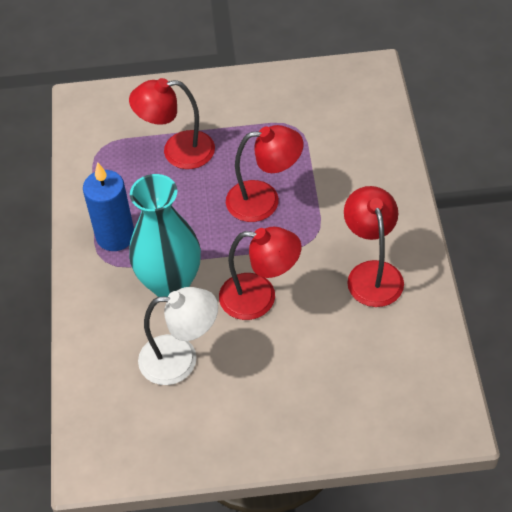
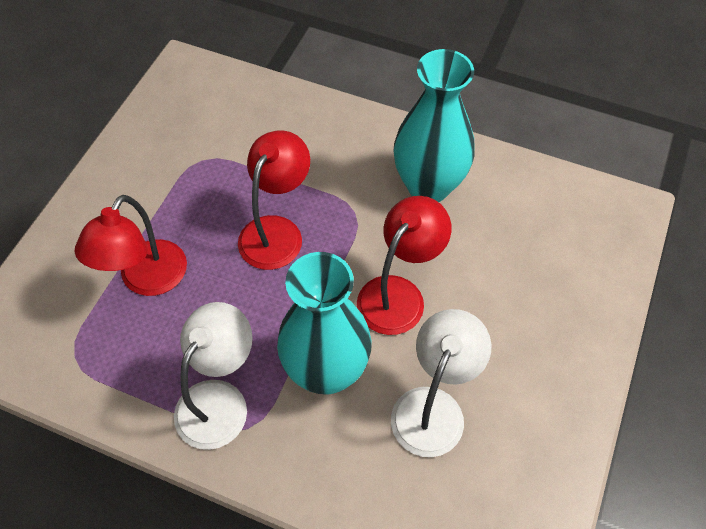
camera: 65 degrees left, 5 degrees up
(115, 236) = (219, 400): blue candle -> white lamp
(372, 273) = (428, 186): red lamp -> turquoise vase

